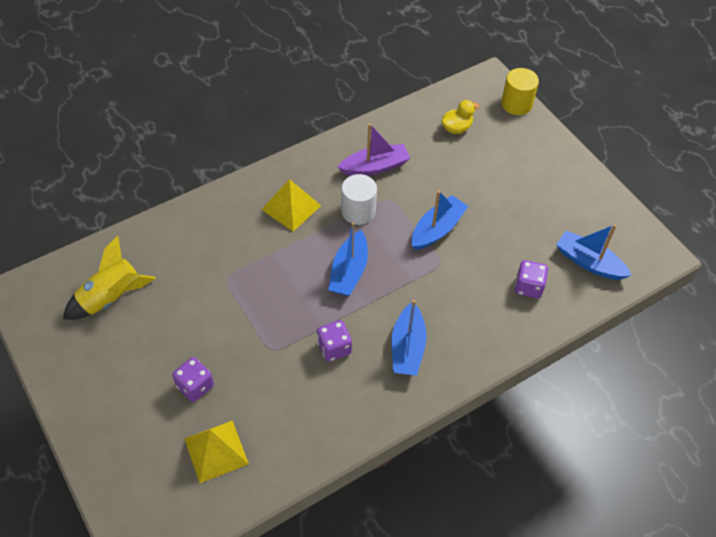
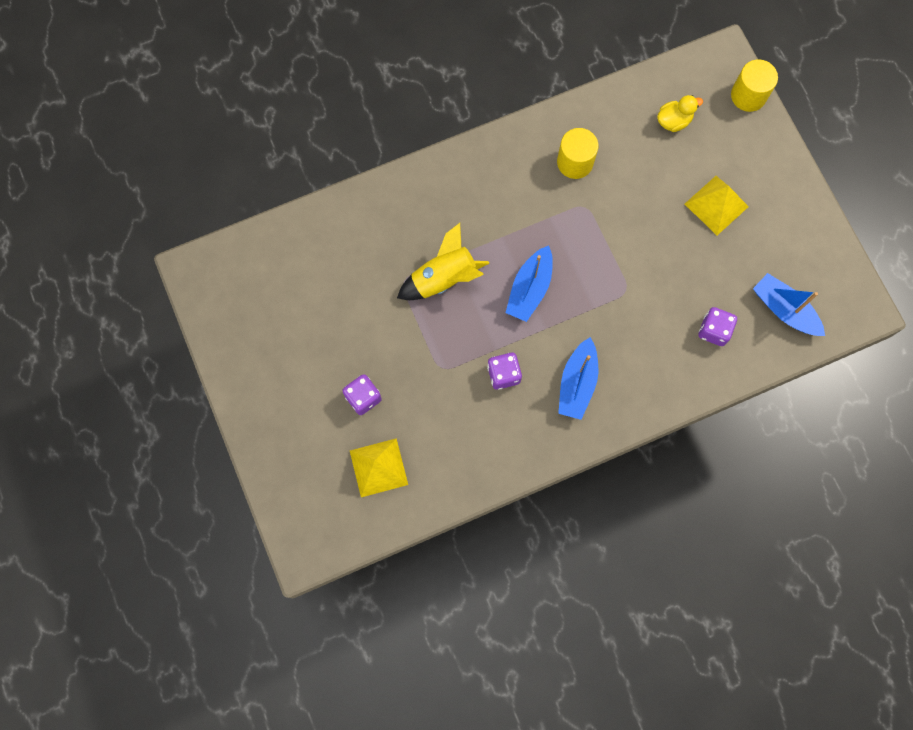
camera: 10 degrees right, 20 degrees up
(111, 297) = (286, 289): yellow rocket -> yellow rocket (443, 278)
(291, 207) = (478, 203): yellow pyramid -> yellow pyramid (716, 205)
(358, 211) = (549, 217): white cylinder -> none
(375, 167) = (575, 162): purple boat -> yellow cylinder
(437, 229) = (630, 249): blue boat -> none

